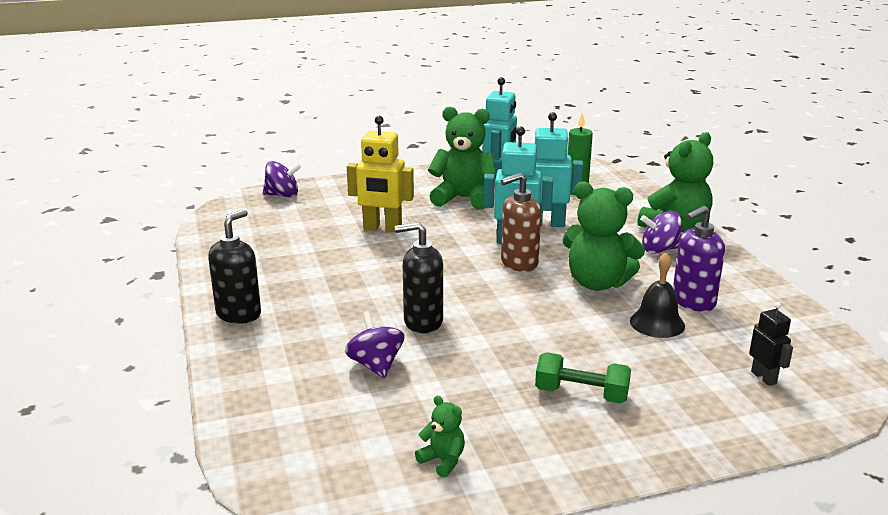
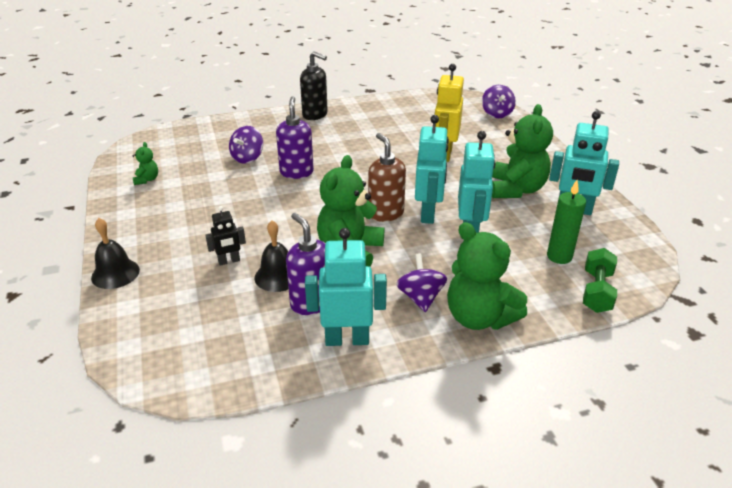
camera: 90 degrees right, 10 degrees up
(375, 365) = (247, 158): purple spinning top -> purple spinning top turned 135 degrees clockwise
(422, 322) = (296, 172): black soap dispenser -> purple soap dispenser
(443, 460) = (147, 180): green teddy bear -> green teddy bear turned 45 degrees counterclockwise
(581, 394) = (191, 230): green dumbbell -> green dumbbell (596, 291)
(700, 445) = (115, 273): none -> black bell
(735, 283) = (347, 339): none -> turquoise robot
(764, 377) = (181, 322): black robot -> black robot (229, 261)

